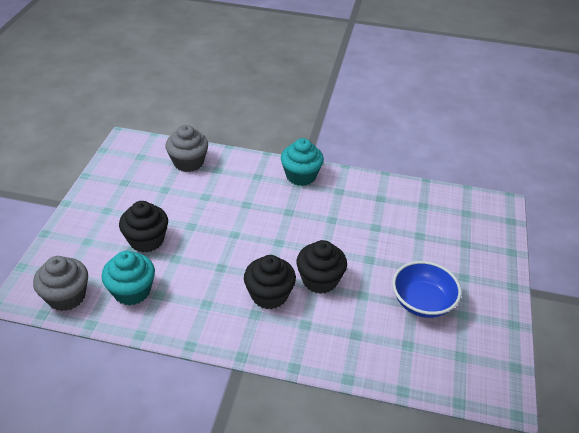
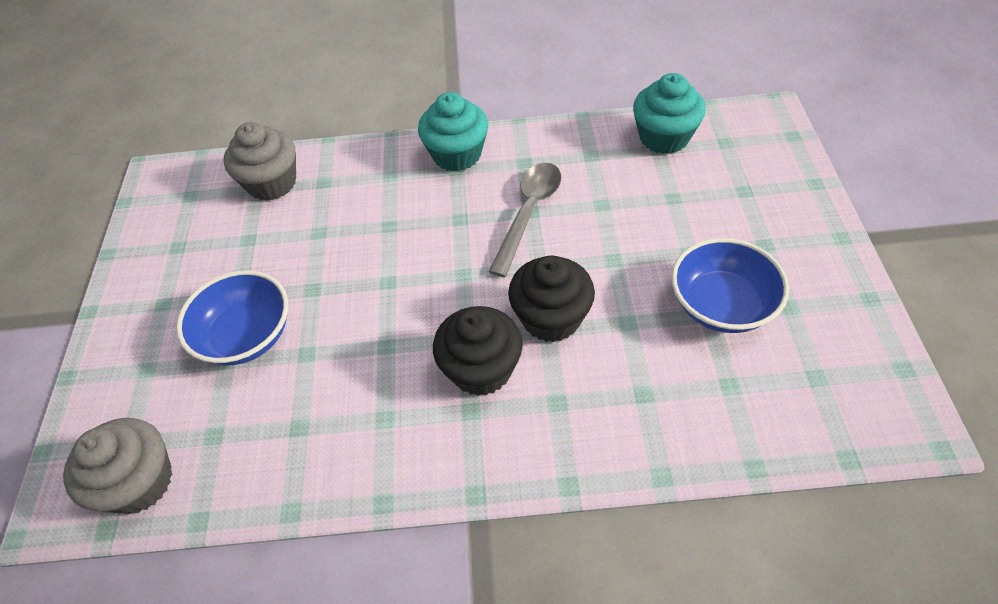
camera: 10 degrees left, 10 degrees up
(132, 291) = (251, 435): turquoise cupcake -> turquoise cupcake (664, 137)
(146, 240) = (247, 336): black cupcake -> blue bowl
(330, 220) = (529, 213): none -> grey spoon

